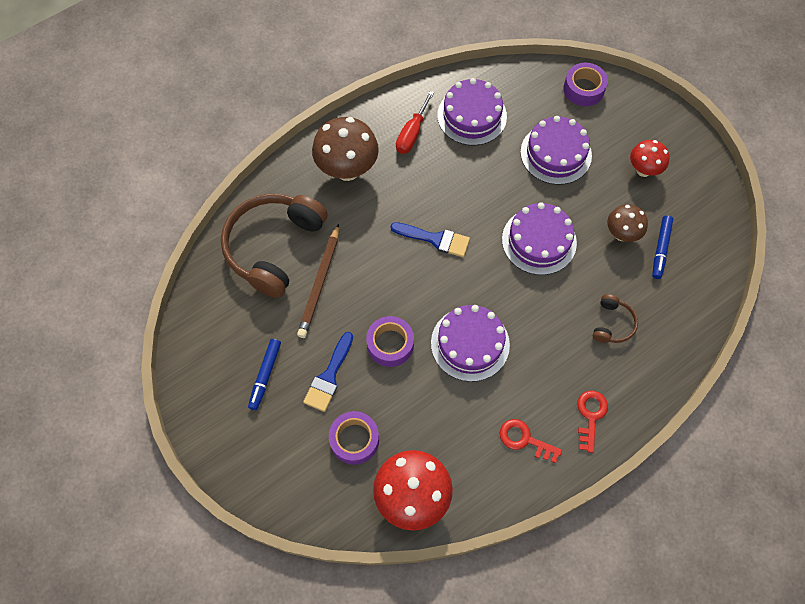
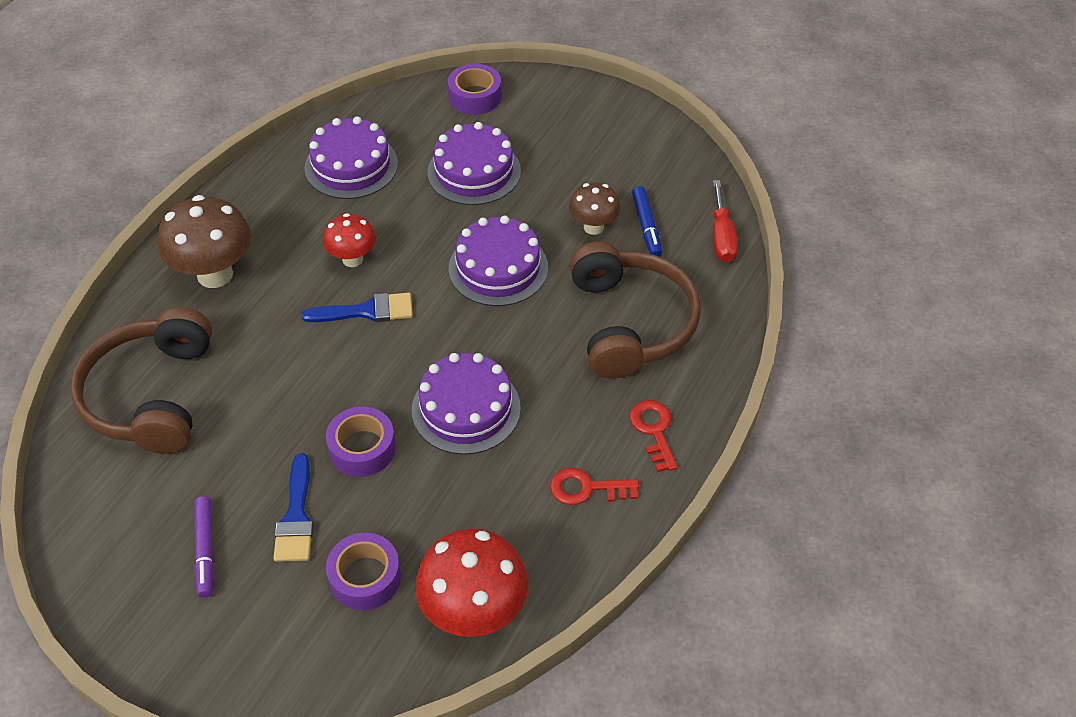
camera: 25 degrees left, 15 degrees down
(265, 375) = (205, 550): blue marker -> purple marker
(320, 283) = (234, 413): brown pencil -> none
(412, 133) = (283, 208): red screwdriver -> red screwdriver (722, 237)
(612, 324) = (630, 323): brown headphones -> brown headphones, size x2.23
(643, 170) = (586, 154): red mushroom -> red mushroom (352, 259)

